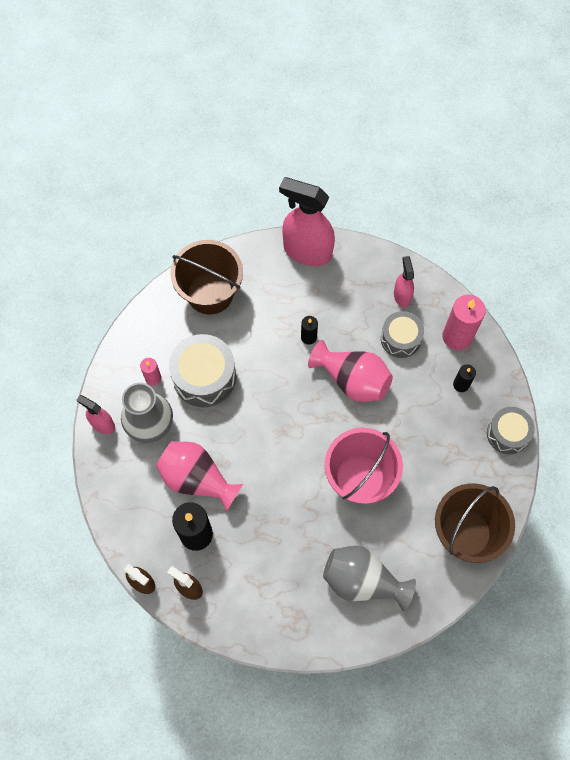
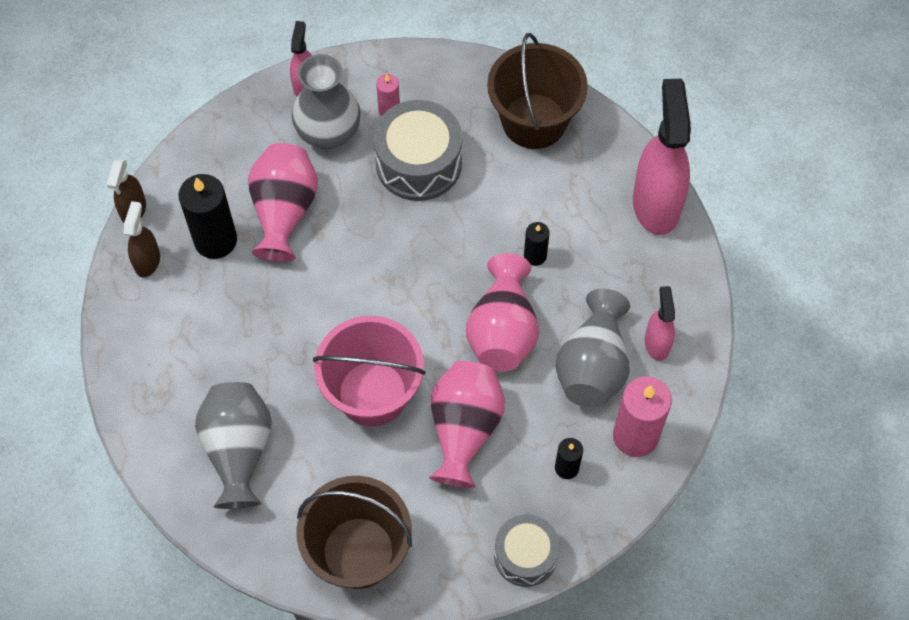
camera: 65 degrees right, 5 degrees down
(400, 339) = (592, 366): grey drum -> grey vase
(402, 296) = (657, 343): pink spray bottle -> pink spray bottle turned 60 degrees counterclockwise
(410, 433) = (464, 430): none -> pink vase

